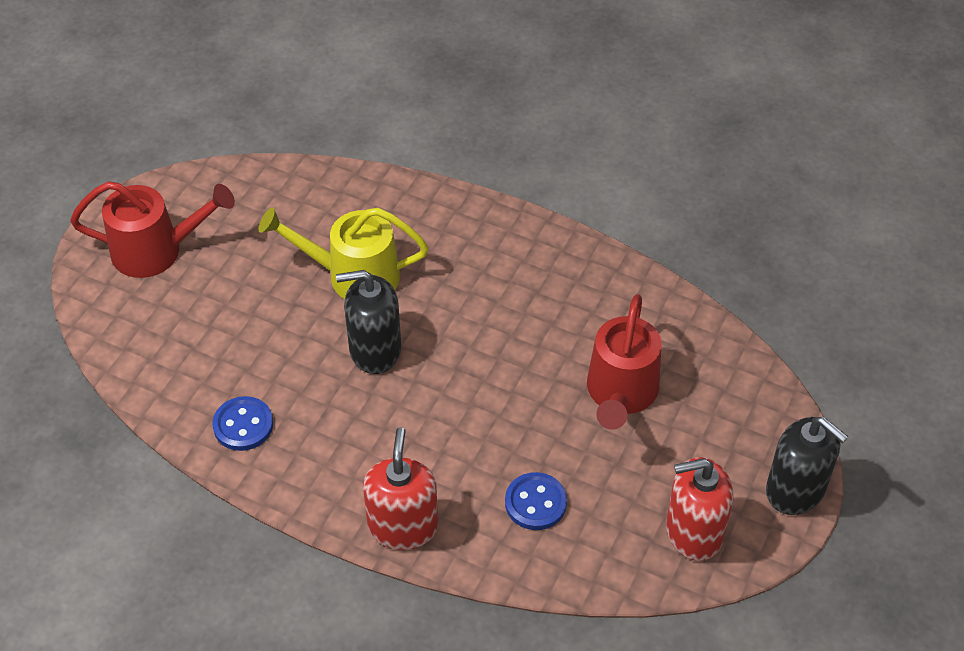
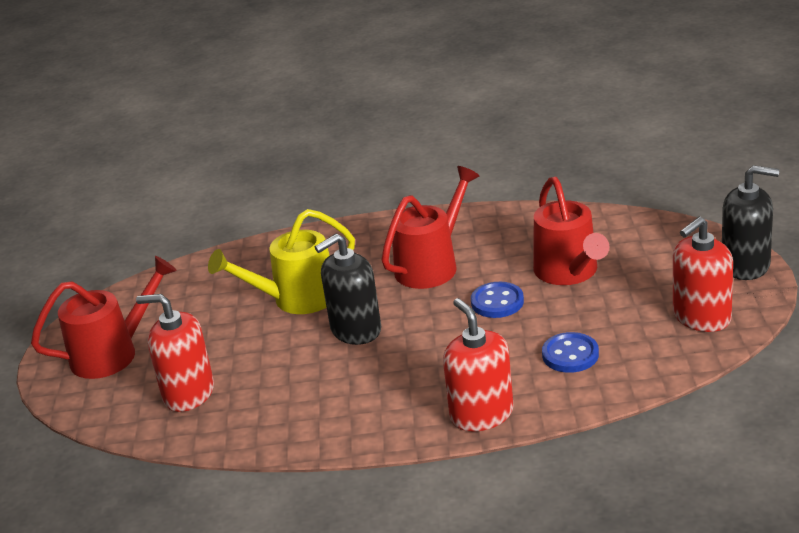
camera: 25 degrees left, 20 degrees down
(184, 342) = (188, 393): none -> red soap dispenser
(243, 425) = (288, 418): blue button -> blue button (497, 302)
(504, 304) = (432, 265): none -> red watering can

